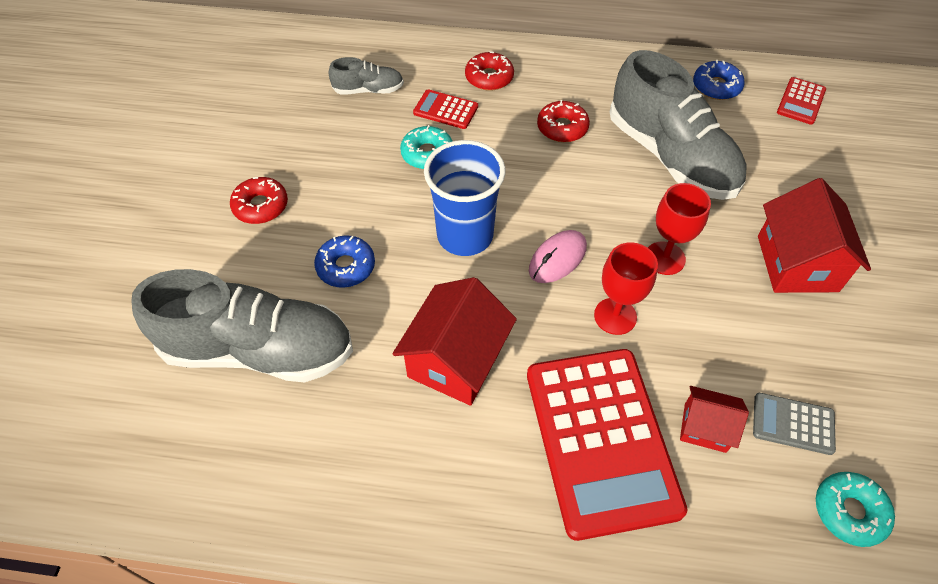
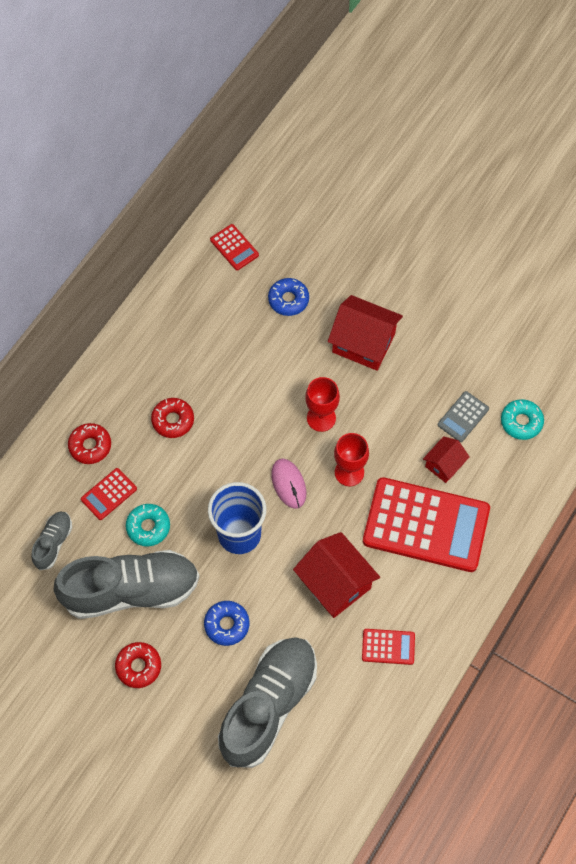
camera: 65 degrees left, 10 degrees up
(397, 462) = (388, 646): none -> red calculator
(670, 156) = (239, 363): grey shoe -> grey shoe (131, 590)
(716, 86) = (189, 292): blue donut -> blue donut (288, 300)

